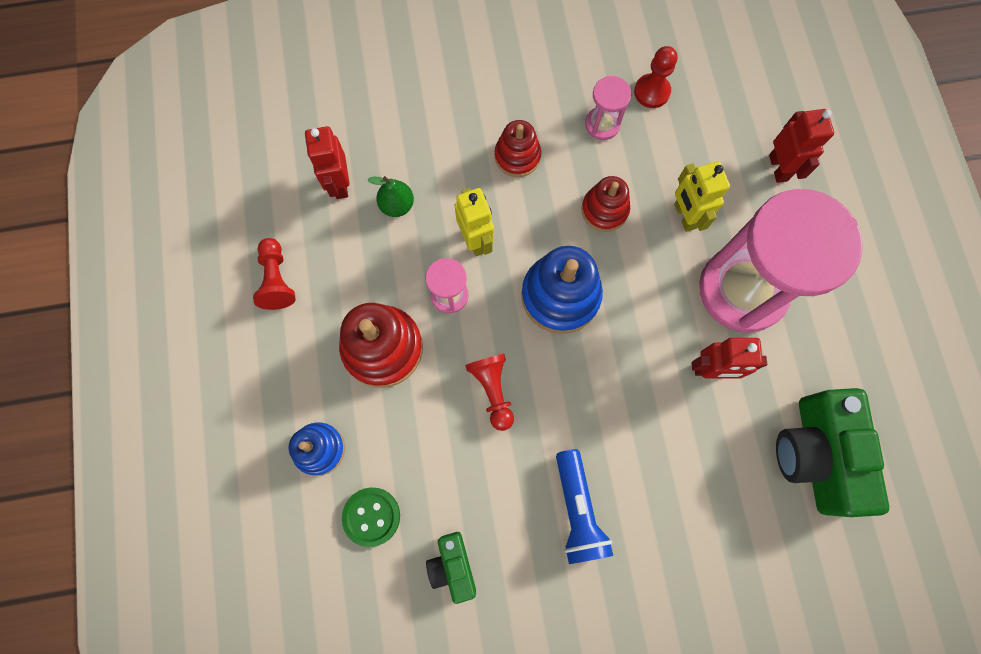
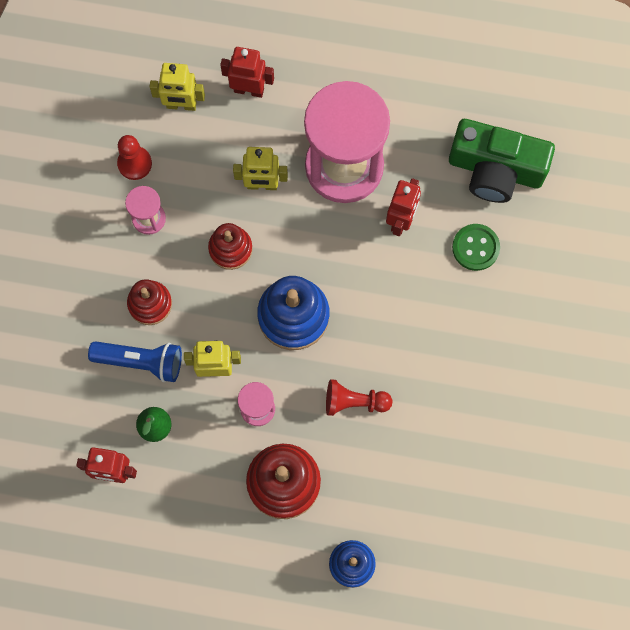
camera: 70 degrees left, 0 degrees up
(277, 280) = (185, 557): red pawn -> none
(371, 516) = (423, 537): green button -> green button (475, 248)
(452, 566) = (484, 484): green camera -> none
(577, 510) = (475, 369): blue flashlight -> blue flashlight (141, 361)
(731, 112) = (181, 105): none -> yellow robot

